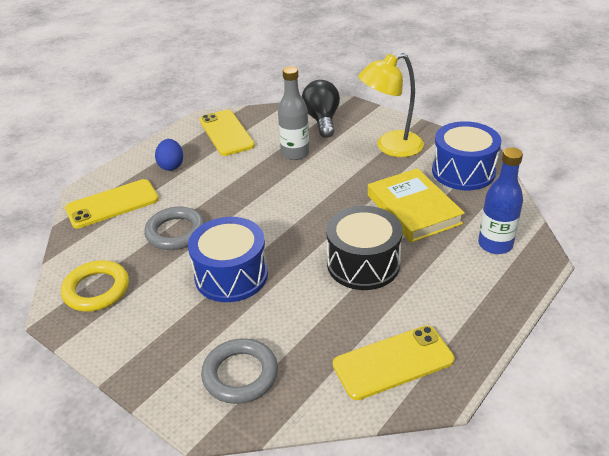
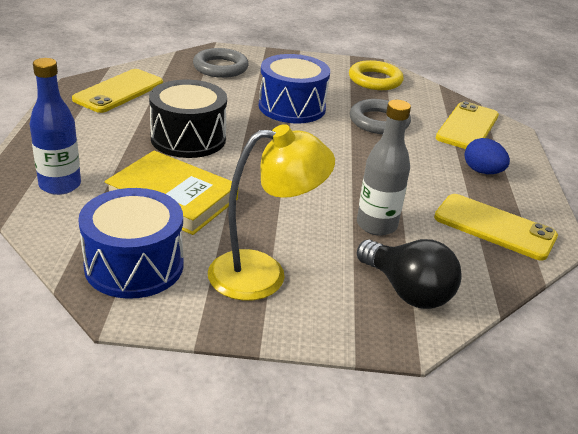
camera: 140 degrees right, 5 degrees down
(390, 147) = (263, 274): yellow lamp -> yellow lamp turned 45 degrees clockwise

